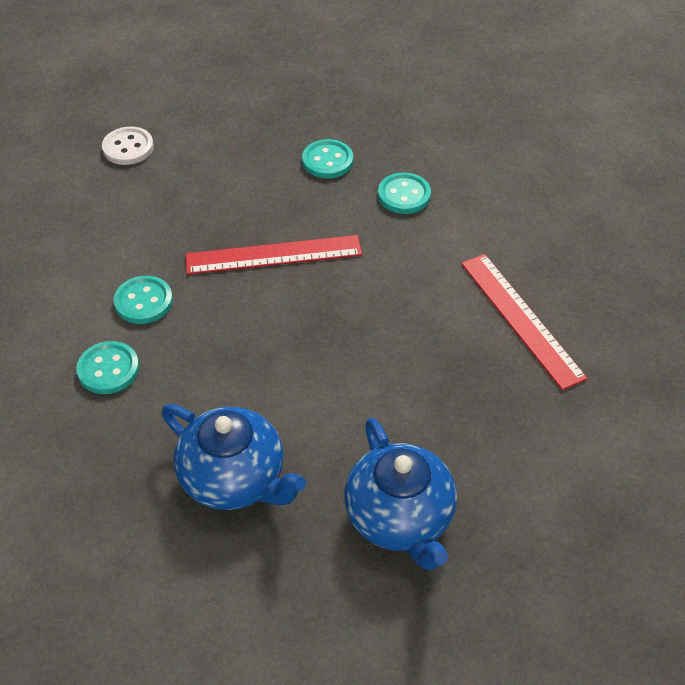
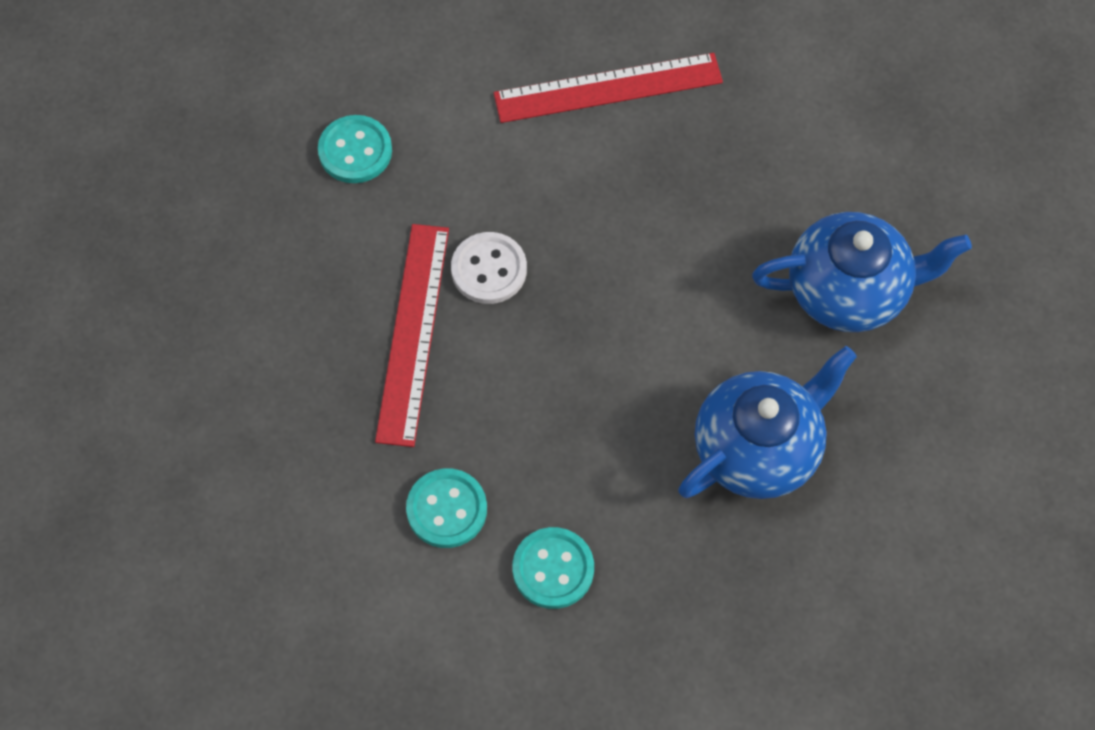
camera: 75 degrees left, 15 degrees up
(128, 148) = (117, 487): white button -> white button (489, 269)
(327, 161) = (252, 225): turquoise button -> none

